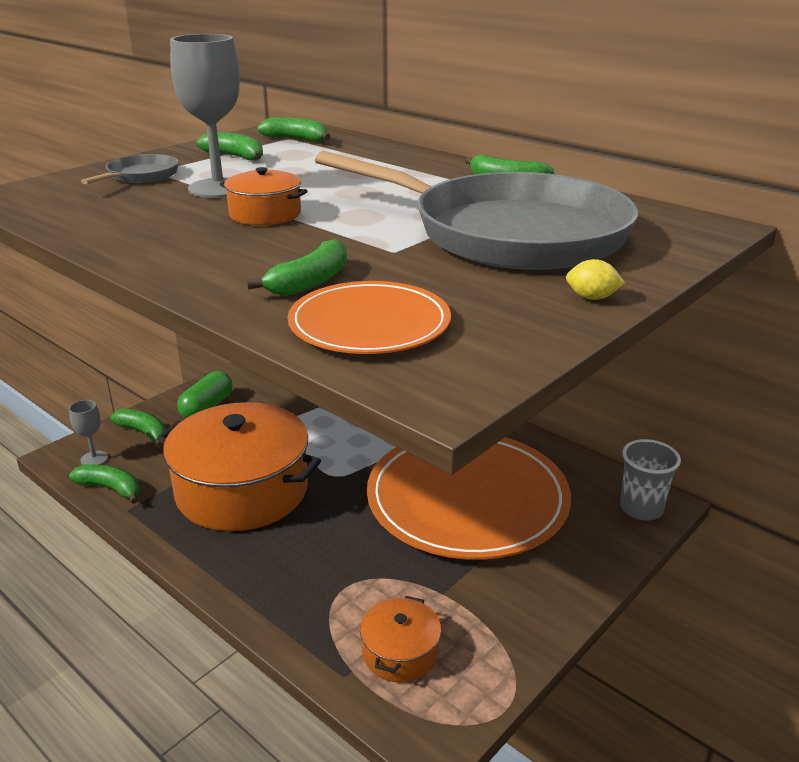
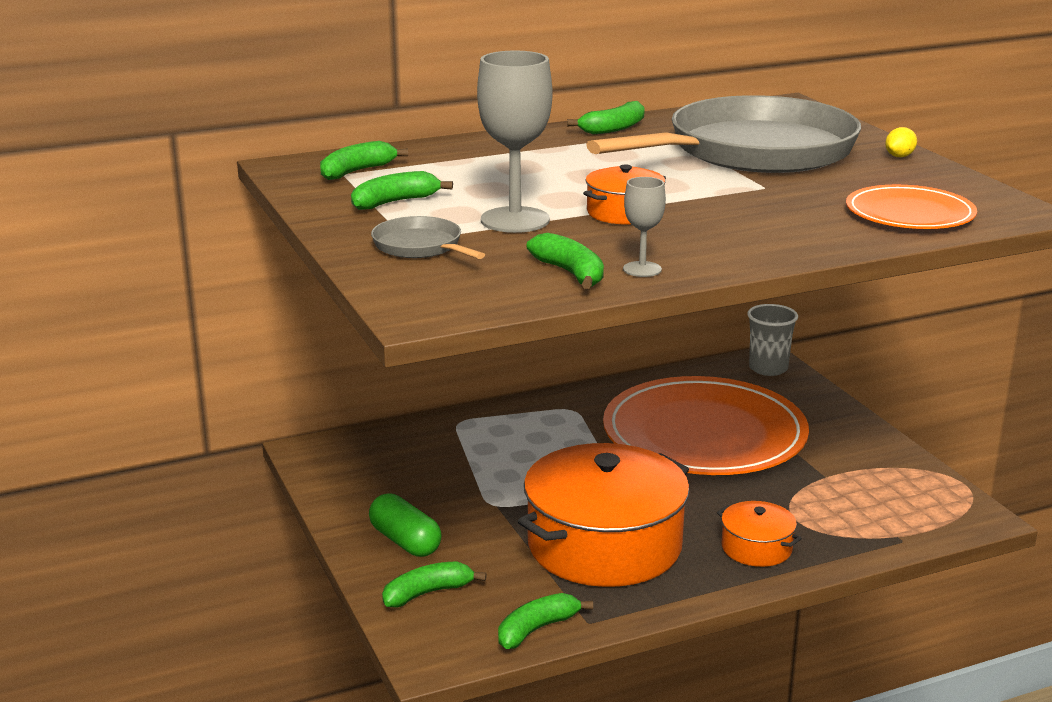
camera: 65 degrees left, 5 degrees down
(94, 459) = (458, 636): grey goblet -> grey goblet (642, 269)
(310, 282) = (815, 218): green banana -> green banana (570, 273)
(400, 653) = (887, 510): orange pot -> orange pot (756, 548)

